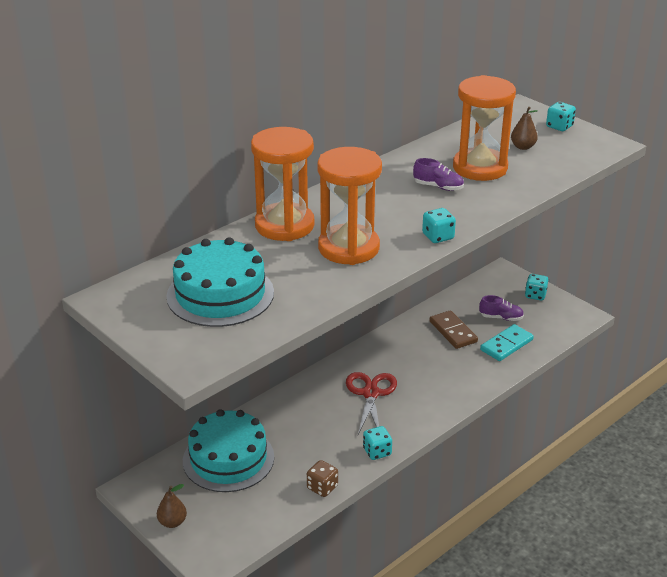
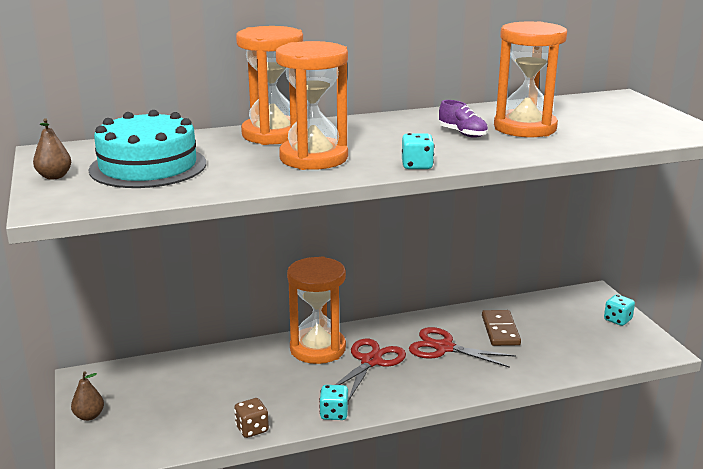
camera: 25 degrees right, 10 degrees down
(228, 459) = (187, 378): turquoise cake -> none
(317, 395) = (317, 349): none -> orange hourglass
(420, 362) = (444, 348): none -> red scissors
(501, 317) = (563, 330): purple shoe -> none
(506, 345) = (551, 355): turquoise domino -> none
(523, 147) = (591, 121): brown pear -> brown pear (54, 176)
(559, 126) = (651, 114): turquoise dice -> none

